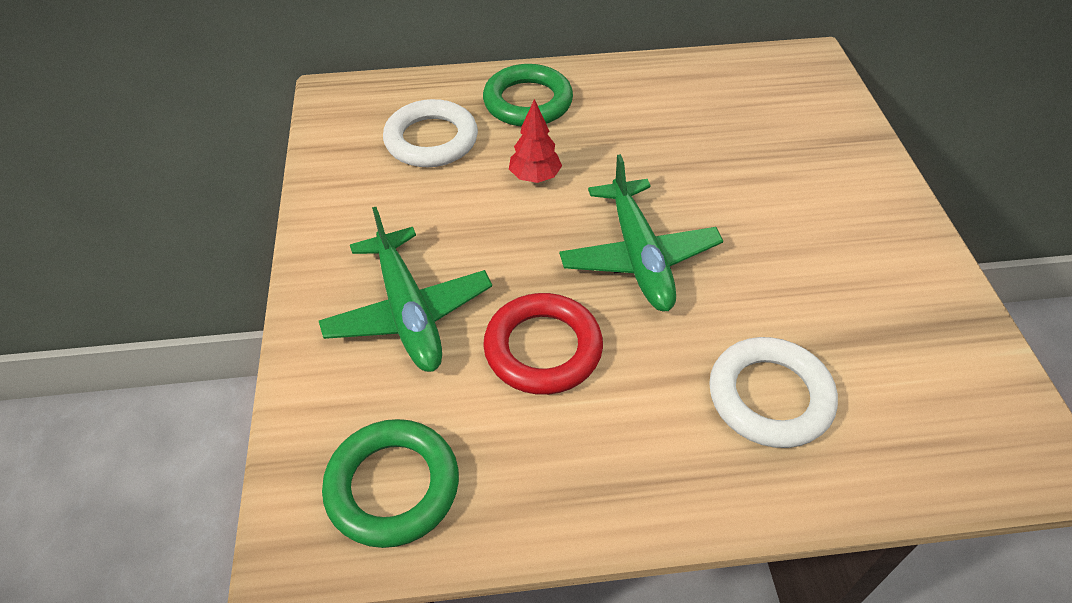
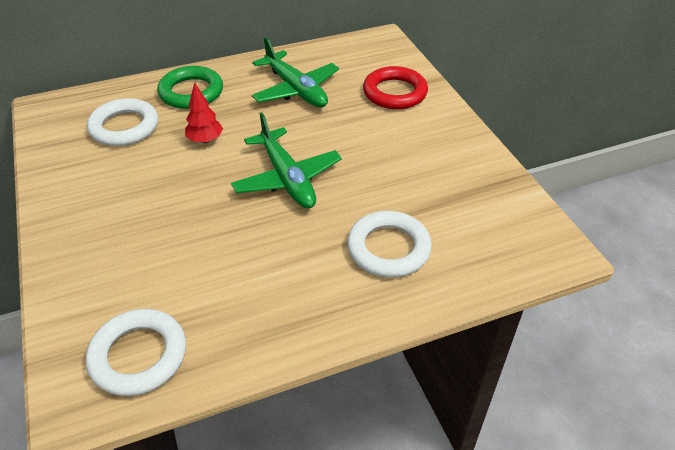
camera: 15 degrees left, 5 degrees down
(392, 486) = (138, 356): green ring -> white ring
(408, 312) = (128, 242): green plane -> green plane (296, 89)
(543, 349) = (231, 248): red ring -> red ring (395, 93)

